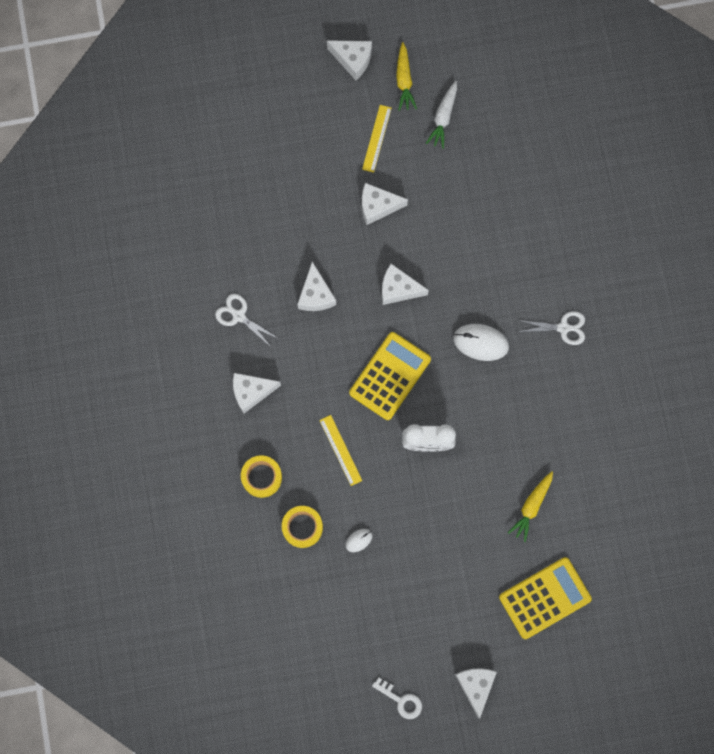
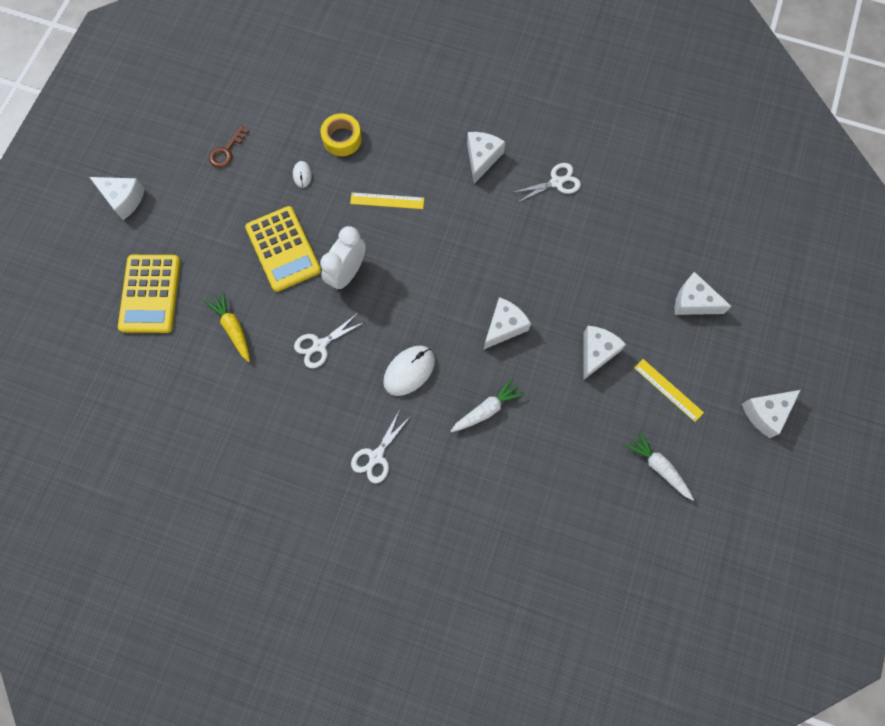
camera: 120 degrees right, 5 degrees down
(261, 477) = (403, 130): yellow tape -> none
(316, 295) = (540, 253): white cheese -> white cheese (693, 302)
(374, 625) = (226, 151): none -> brown key
(390, 376) = (427, 275): yellow calculator -> yellow calculator (283, 249)
(401, 700) = (155, 139): white key -> none
(404, 80) = (718, 451): yellow carrot -> none
(475, 266) = (486, 409): none -> white carrot
(502, 426) = (319, 345): none -> white scissors

